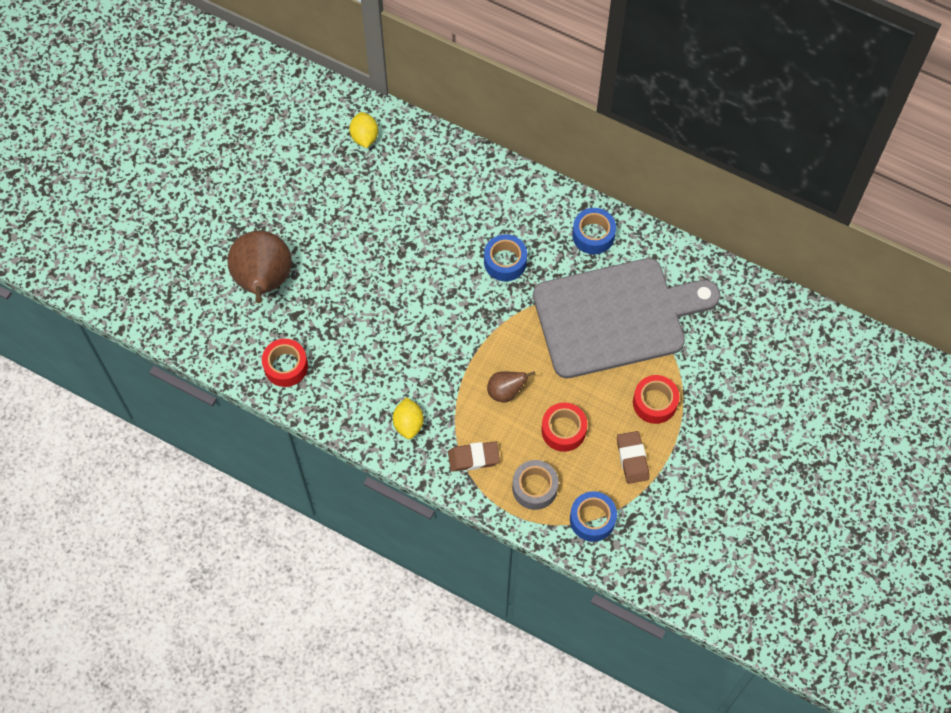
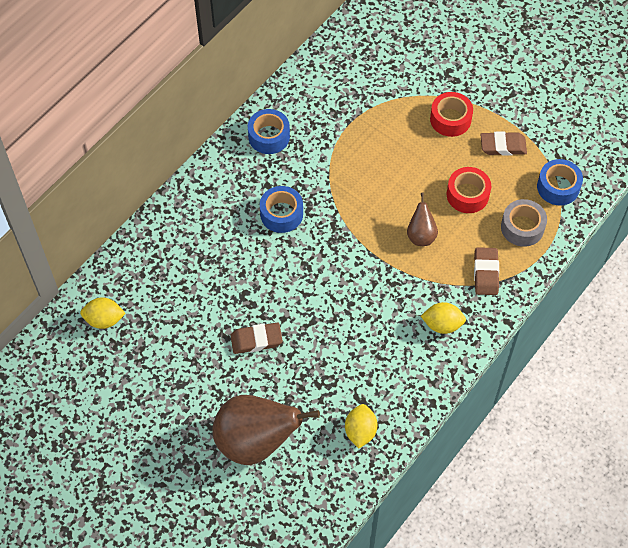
camera: 80 degrees left, 5 degrees down
(286, 366) = (360, 431): red tape -> yellow lemon
(364, 264) = (256, 340): none -> brown eraser
(615, 316) = (358, 133): grey cutting board -> none

